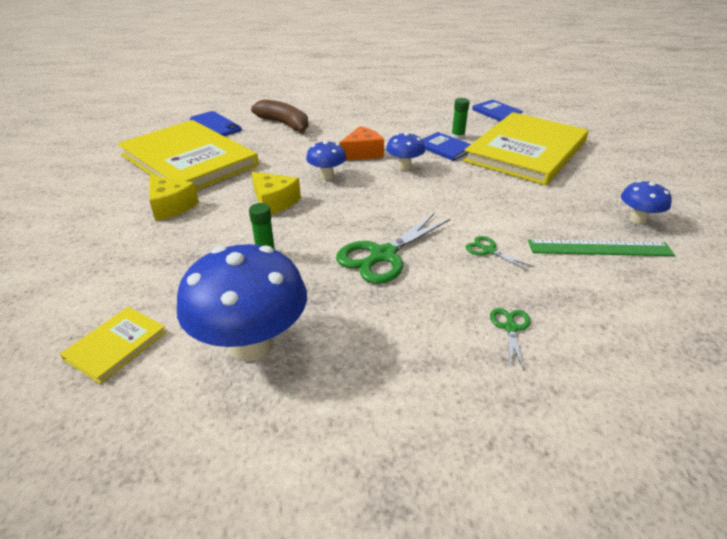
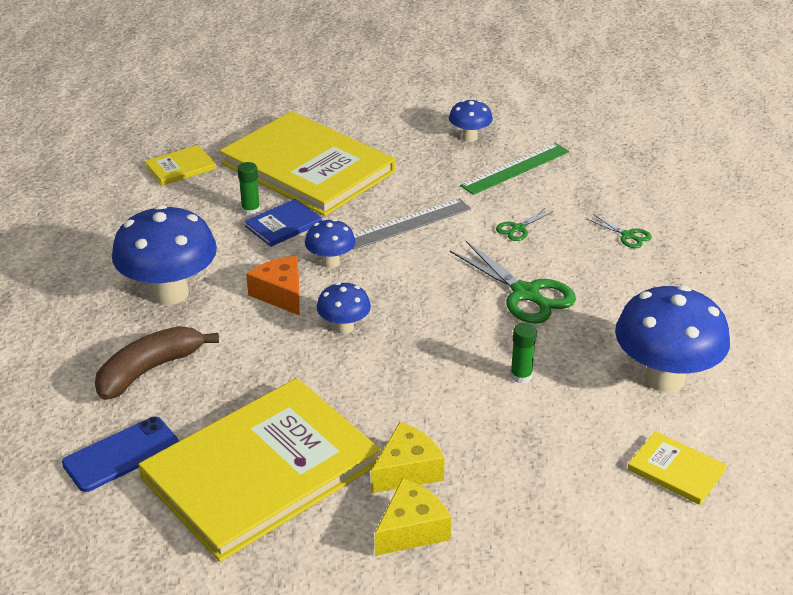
camera: 85 degrees left, 0 degrees up
(274, 202) = (406, 373): yellow cheese -> yellow cheese (411, 529)
(357, 122) = (170, 293): none -> blue mushroom
(469, 194) = (408, 224): none -> grey ruler
(497, 112) = (180, 167): blue book -> yellow book
(510, 328) = (627, 235): green scissors -> green scissors turned 150 degrees counterclockwise
(599, 248) = (515, 168): green ruler -> green ruler turned 45 degrees clockwise

